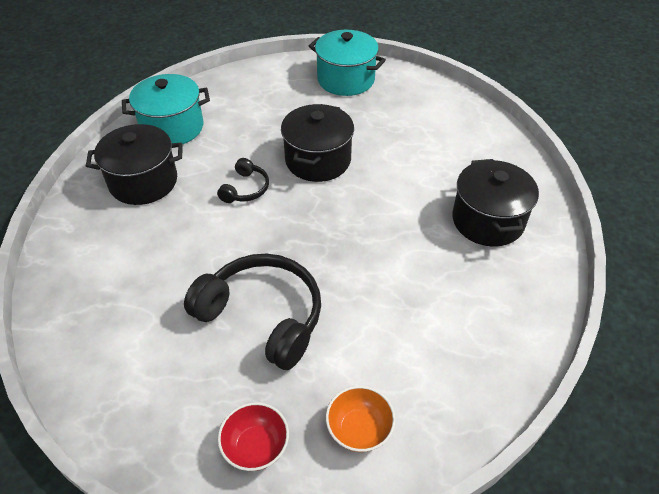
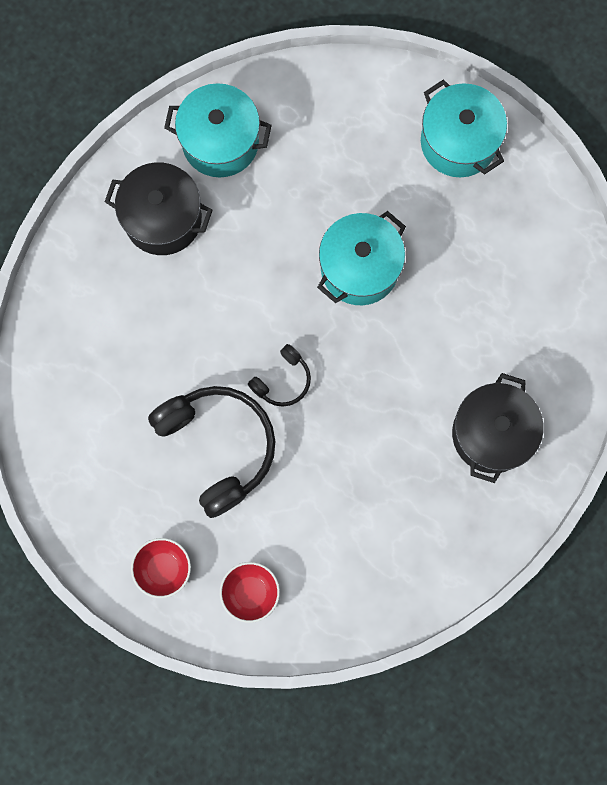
camera: 25 degrees right, 30 degrees up
(245, 189) = (264, 277): black headphones -> black headphones (282, 380)
(318, 160) = (359, 268): black pot -> turquoise pot
(359, 429) = (250, 592): orange bowl -> red bowl

